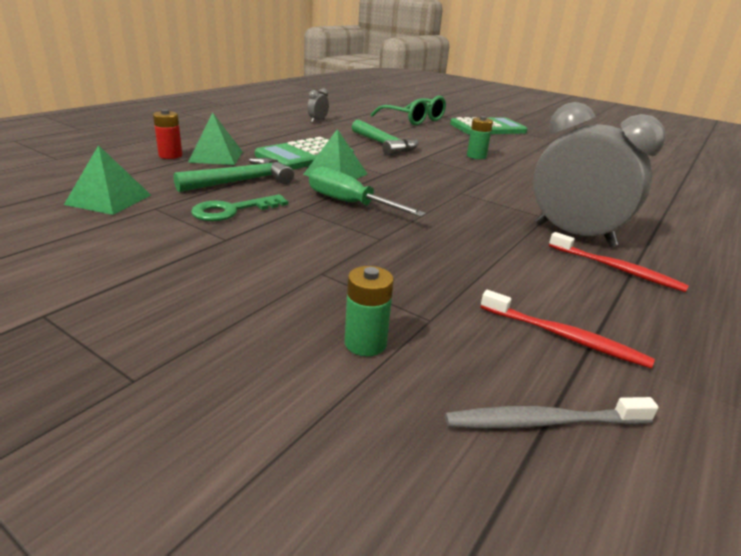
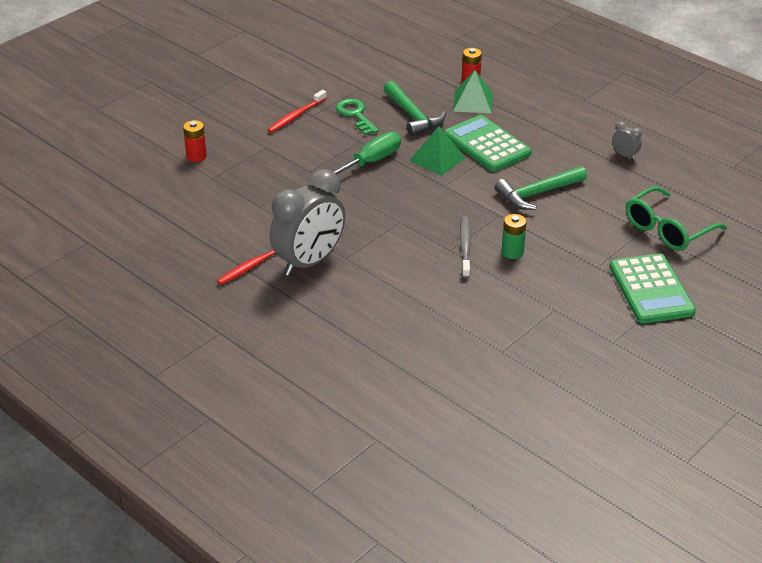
camera: 100 degrees right, 10 degrees up
(109, 199) = (373, 71): green pyramid -> none
(365, 343) = (196, 156): green battery -> red battery
(543, 422) = (132, 195): grey toothbrush -> grey toothbrush (465, 247)
(565, 337) = (186, 218): red toothbrush -> red toothbrush (296, 116)

